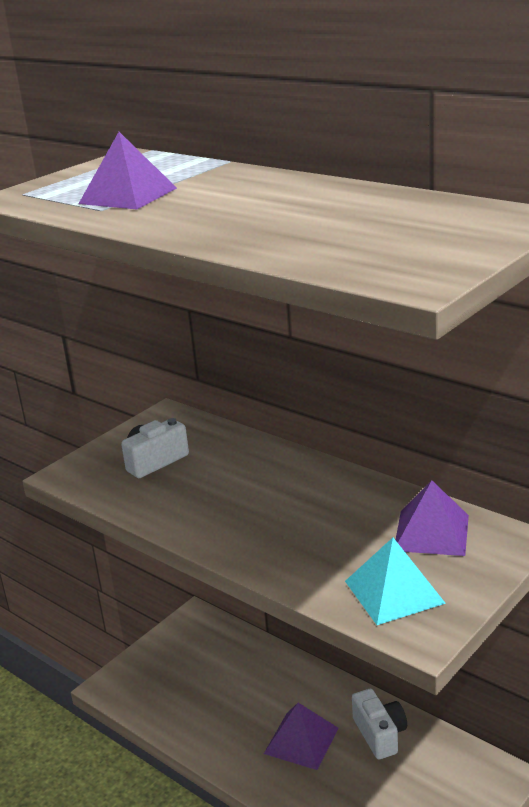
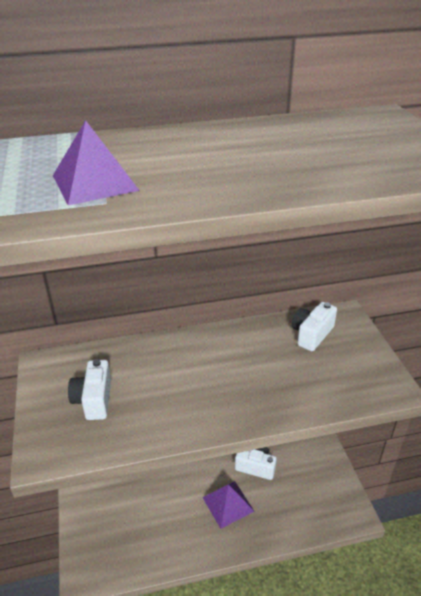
camera: 55 degrees left, 10 degrees up
(394, 591) = (350, 377): turquoise pyramid -> none
(431, 532) = (311, 334): purple pyramid -> white camera

